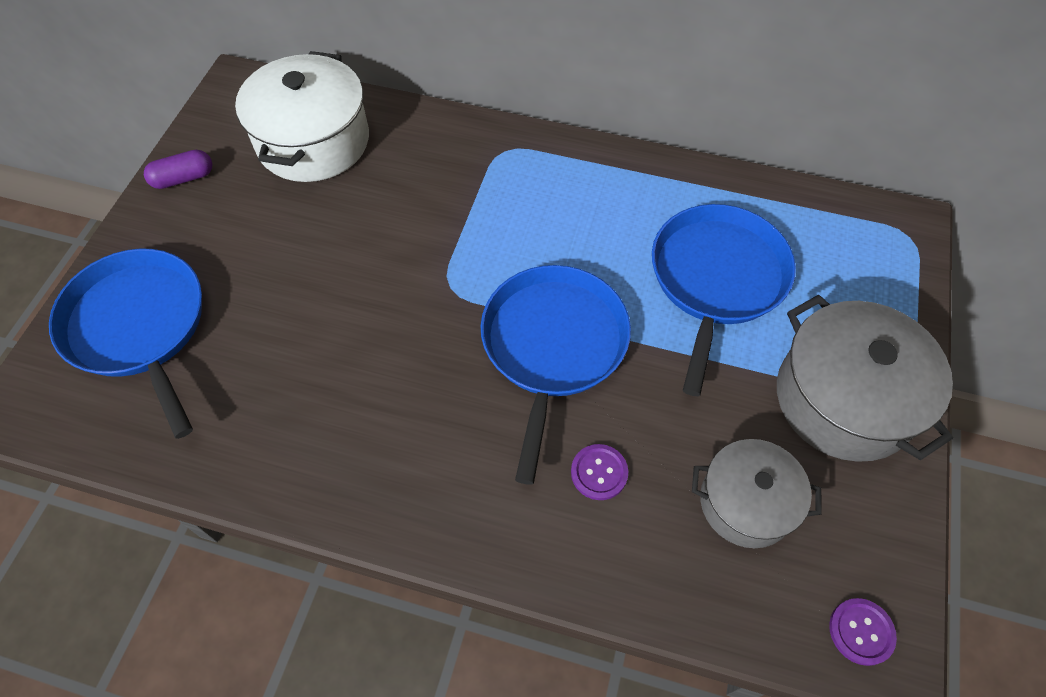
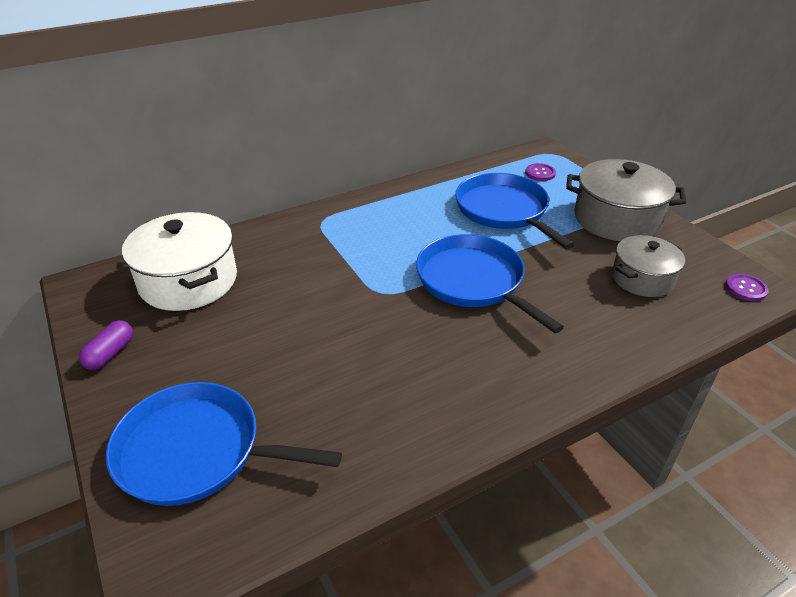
camera: 45 degrees left, 20 degrees down
(599, 472) = (572, 313): purple button -> purple button (540, 173)

